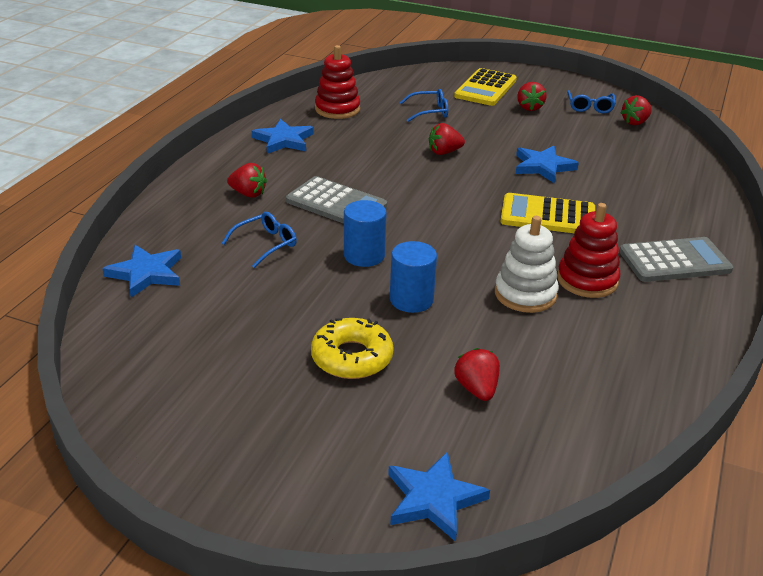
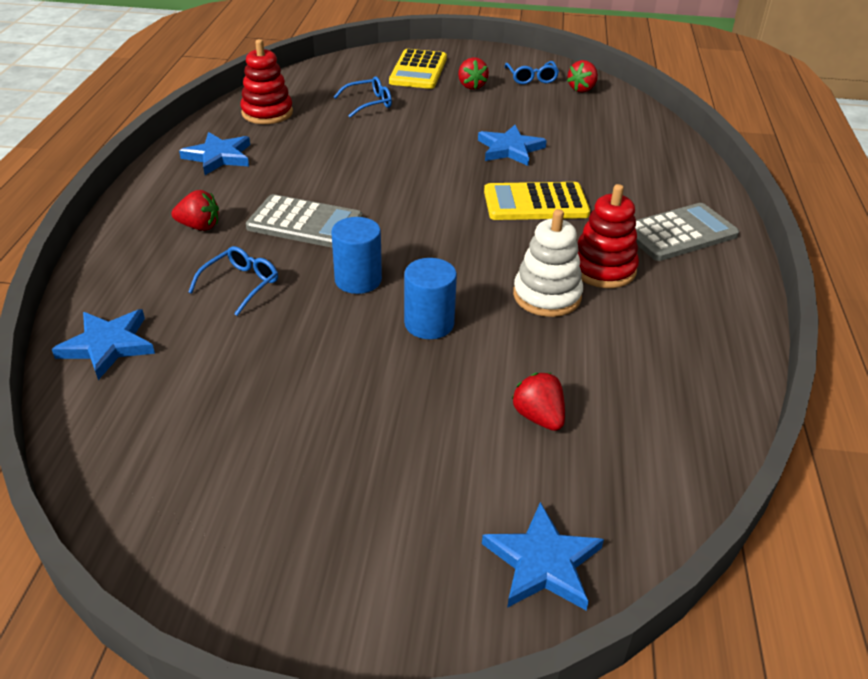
camera: 15 degrees left, 5 degrees up
(352, 357) = (388, 406): yellow donut -> none
(444, 152) = (401, 147): red strawberry -> none

